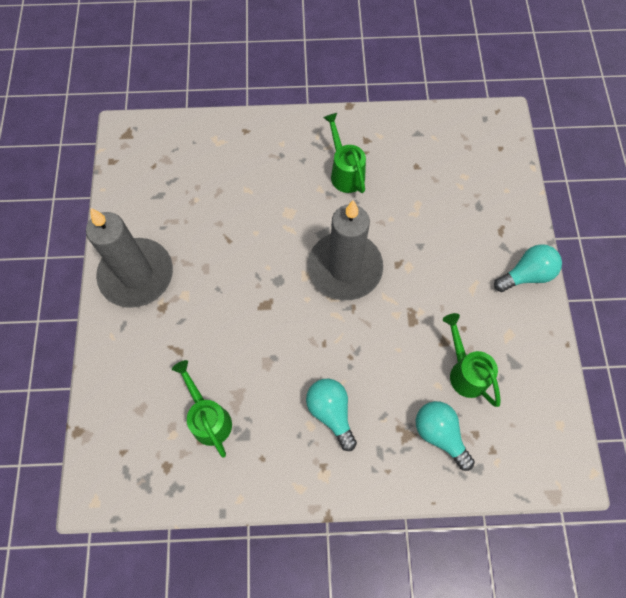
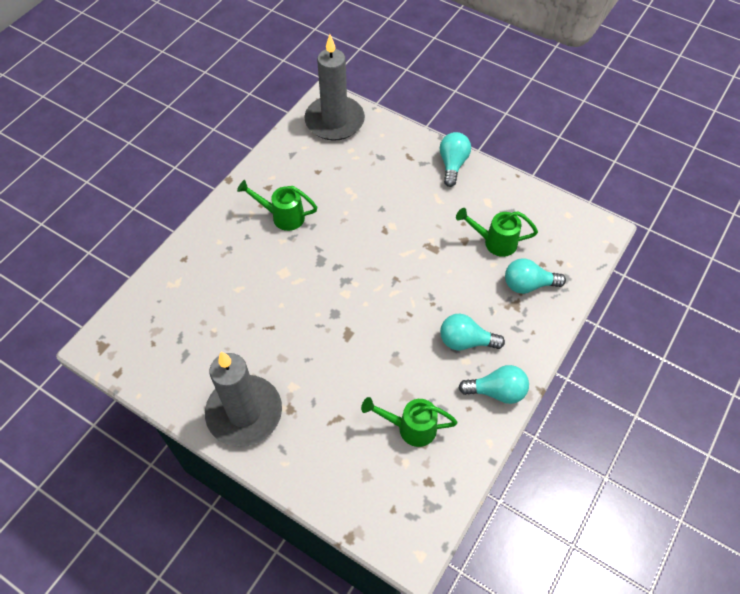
camera: 55 degrees left, 10 degrees down
(297, 474) = (497, 391): none -> turquoise light bulb
(345, 268) = (360, 264): grey candle -> grey candle (334, 121)

